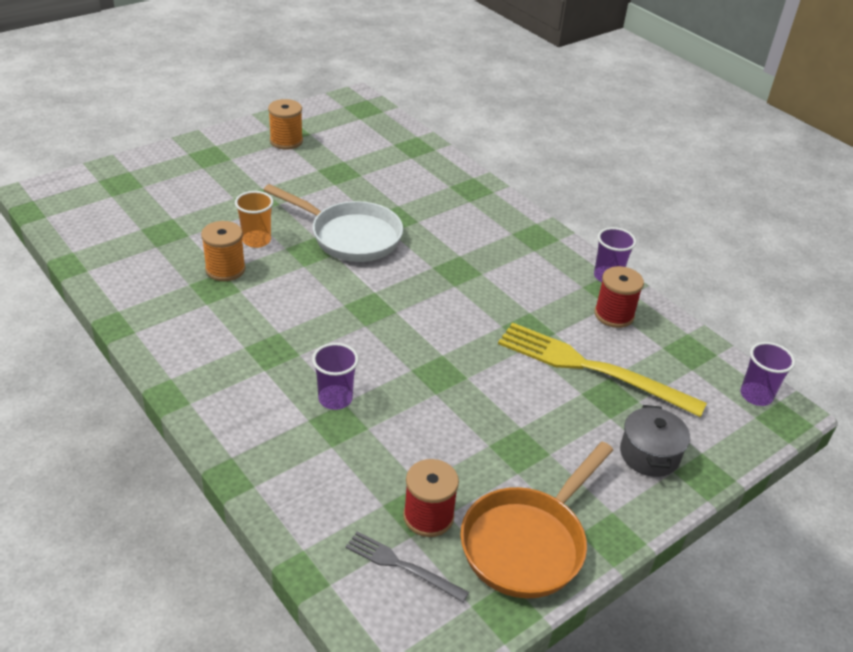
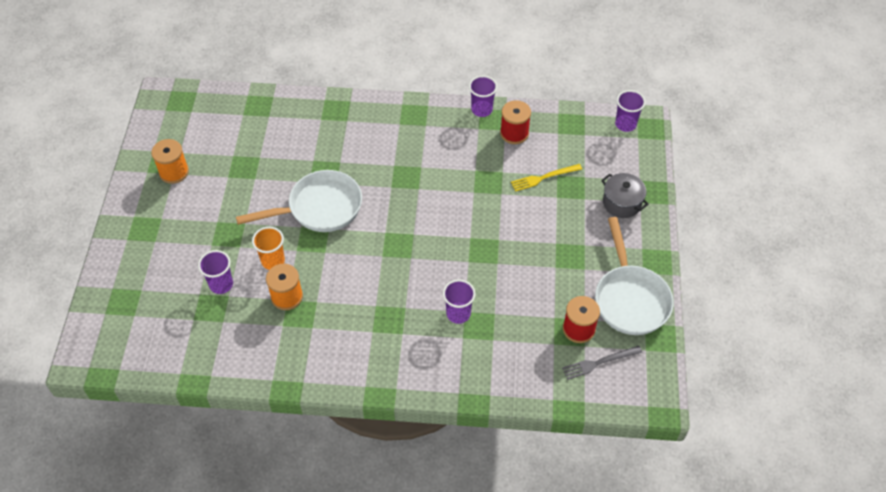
camera: 45 degrees left, 15 degrees up
(196, 225) = (221, 284): none -> purple cup
(528, 543) = (630, 298): orange pan -> white pan
(591, 368) = (544, 178): yellow fork -> yellow fork, size x0.50

